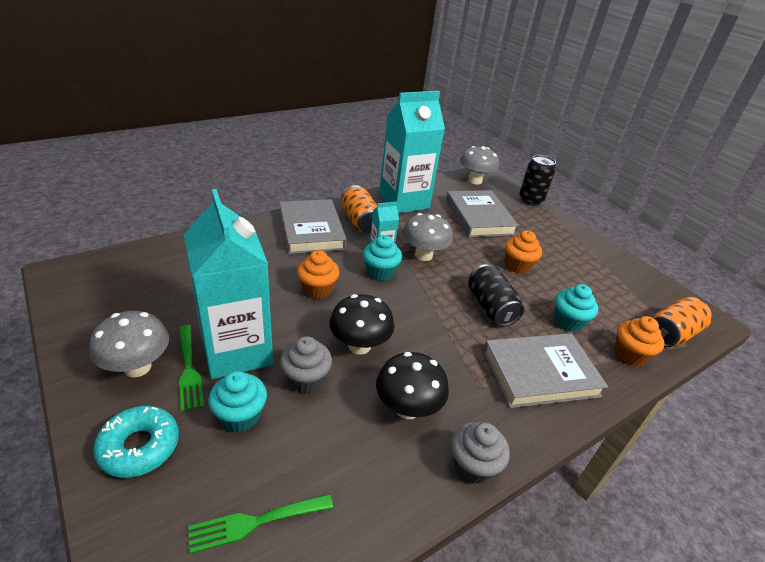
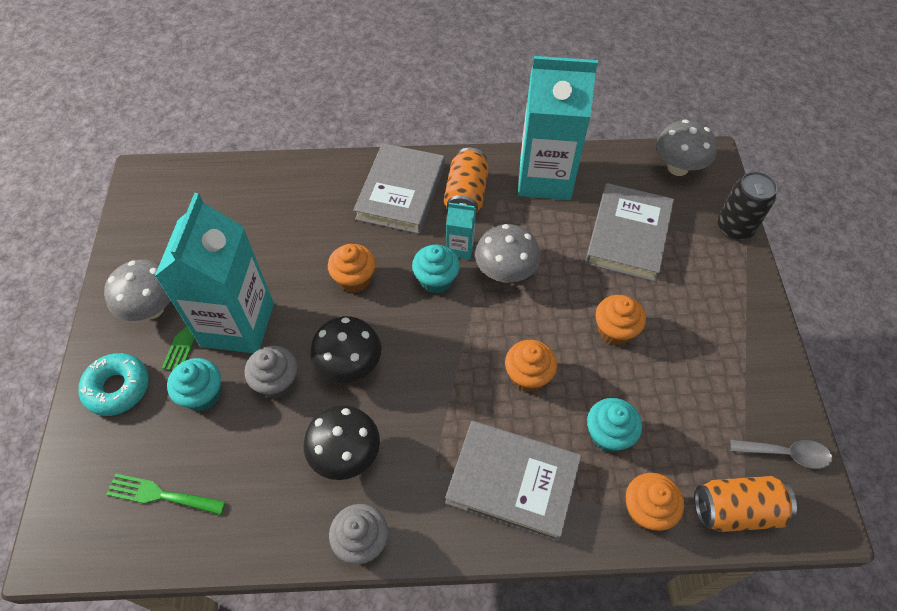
camera: 35 degrees right, 20 degrees up
(490, 307) = (528, 376): black can -> orange cupcake
(663, 296) = (786, 454): none -> grey spoon

